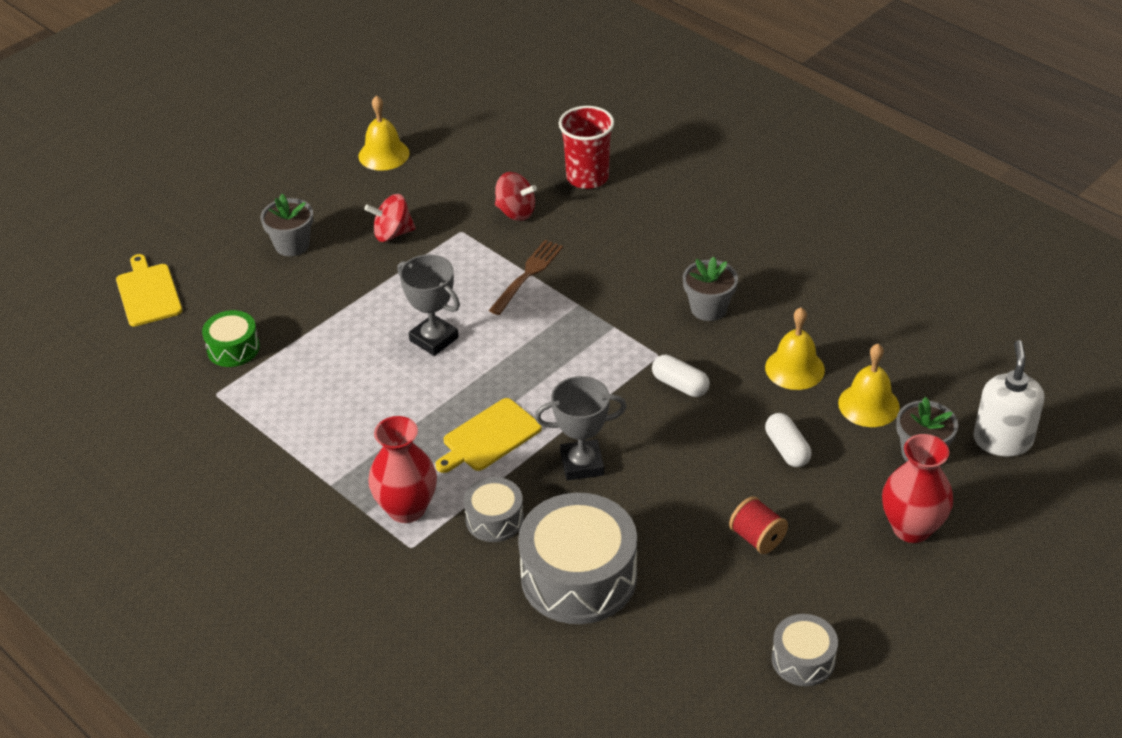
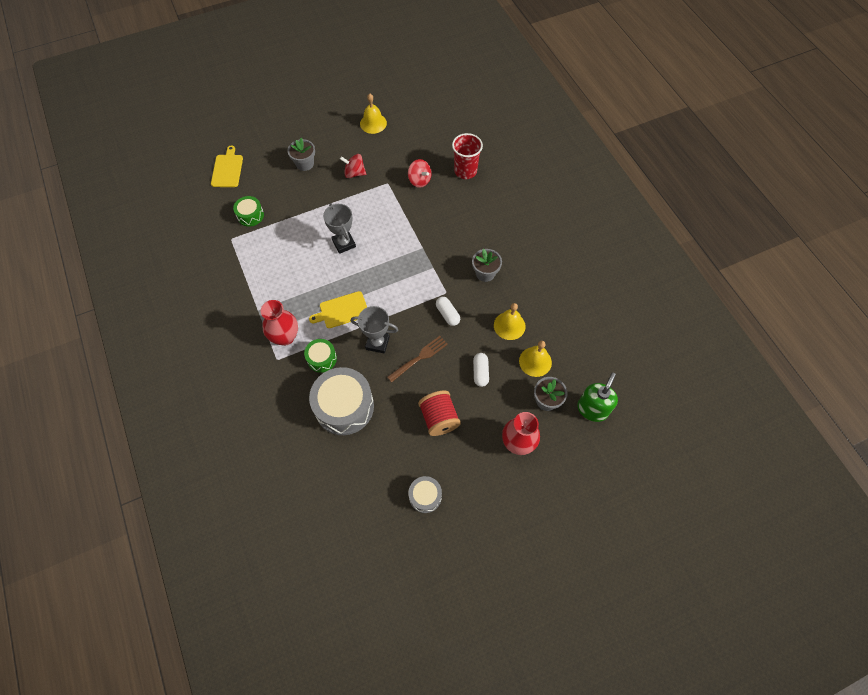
camera: 20 degrees right, 20 degrees up
(494, 519) = (322, 358): grey drum -> green drum
(527, 275) = (406, 221): brown fork -> brown fork (419, 358)
(757, 538) = (439, 418): red spool -> red spool, size x1.52
(1002, 440) = (592, 409): white soap dispenser -> green soap dispenser

